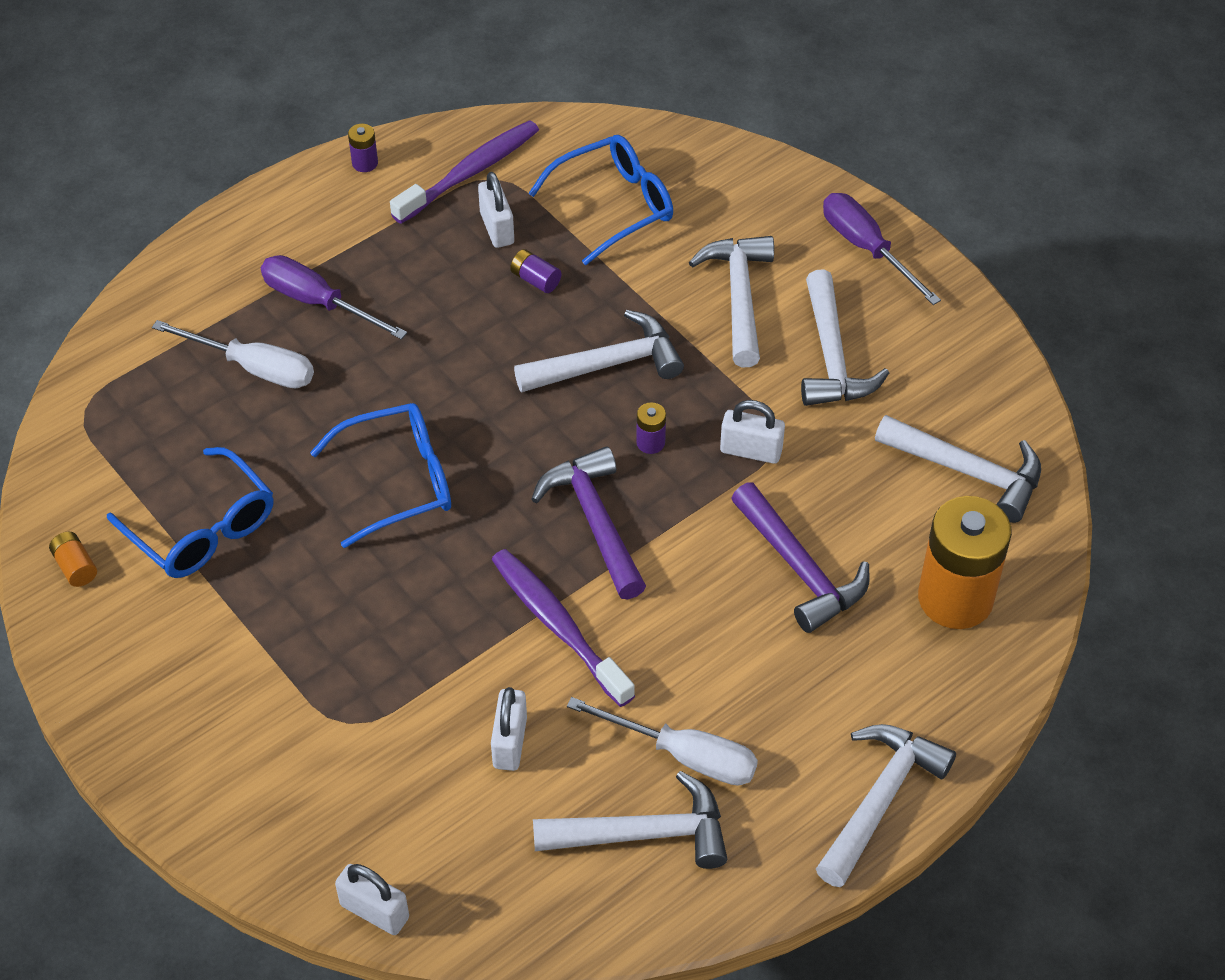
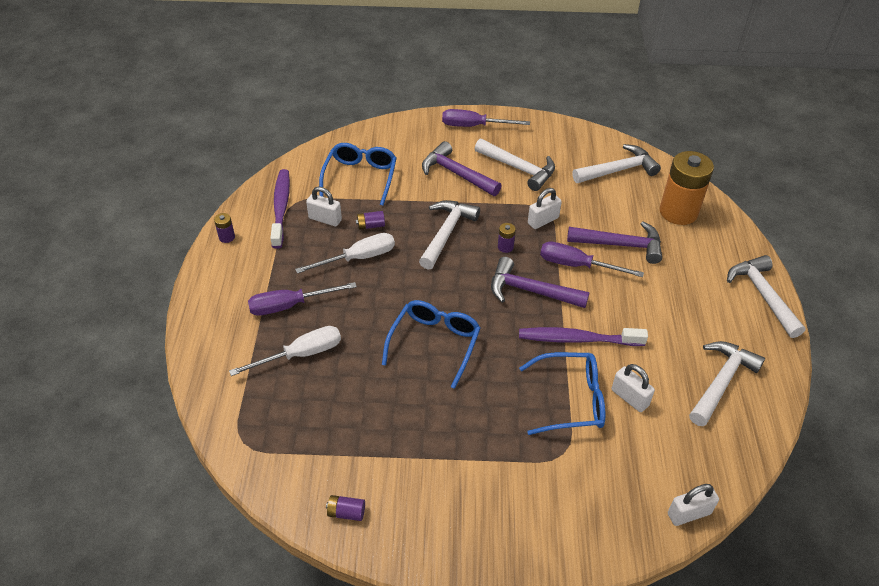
camera: 50 degrees left, 5 degrees down
(75, 567) = (346, 512): orange battery -> purple battery
(203, 529) = (381, 439): blue glasses -> blue glasses (571, 400)
(684, 755) = (688, 342): white screwdriver -> white screwdriver (358, 258)
(701, 543) = (577, 265): none -> purple screwdriver
(739, 297) = (456, 174): white hammer -> purple hammer

